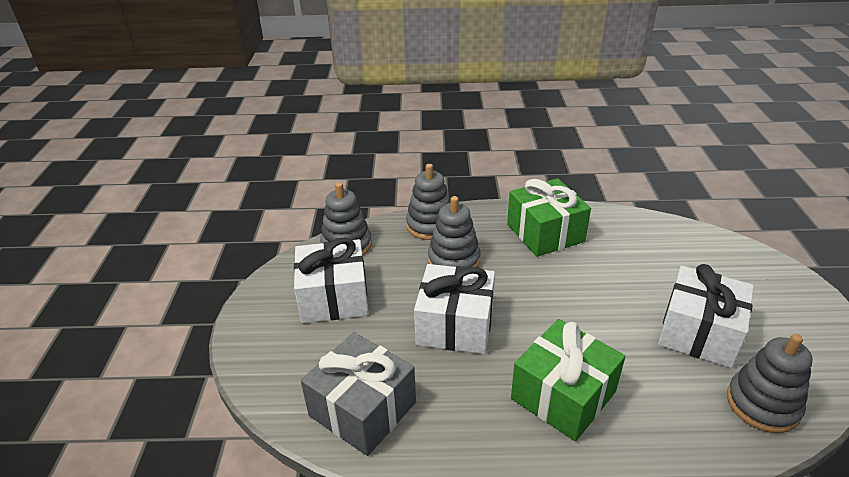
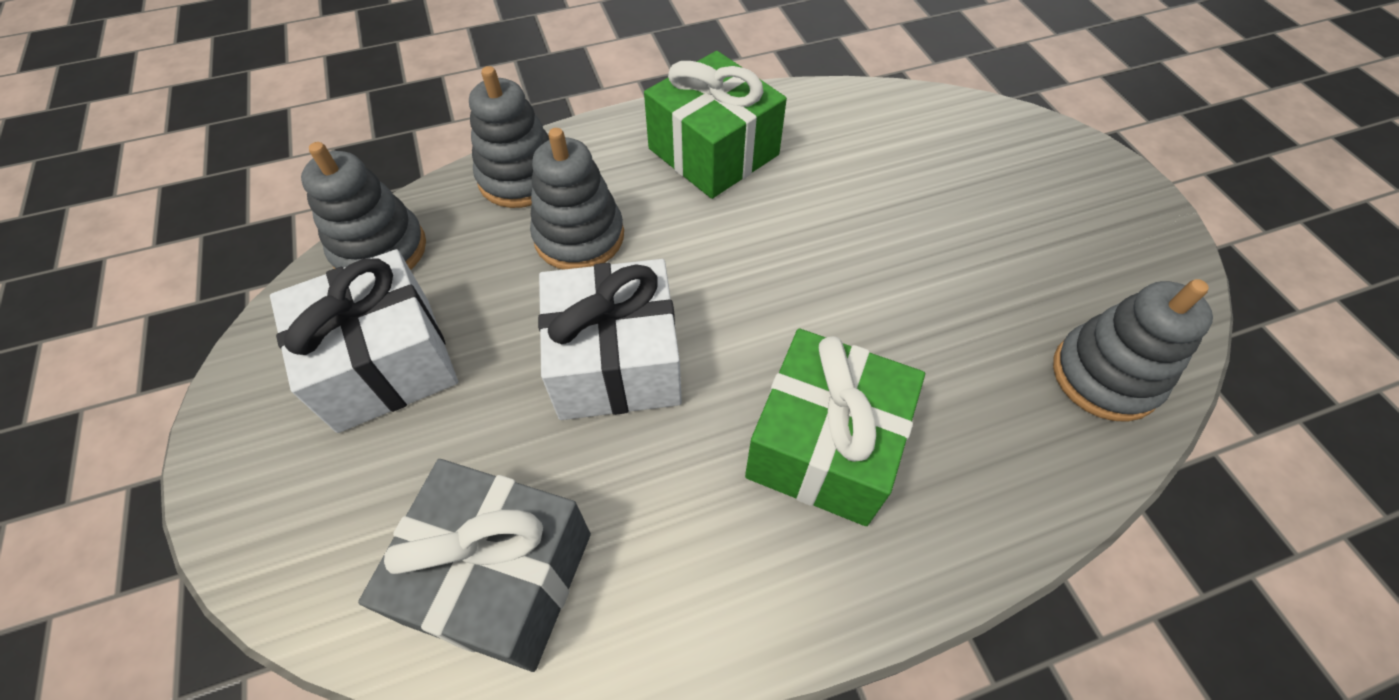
camera: 20 degrees left, 20 degrees up
(699, 333) = (986, 276): white gift -> none

